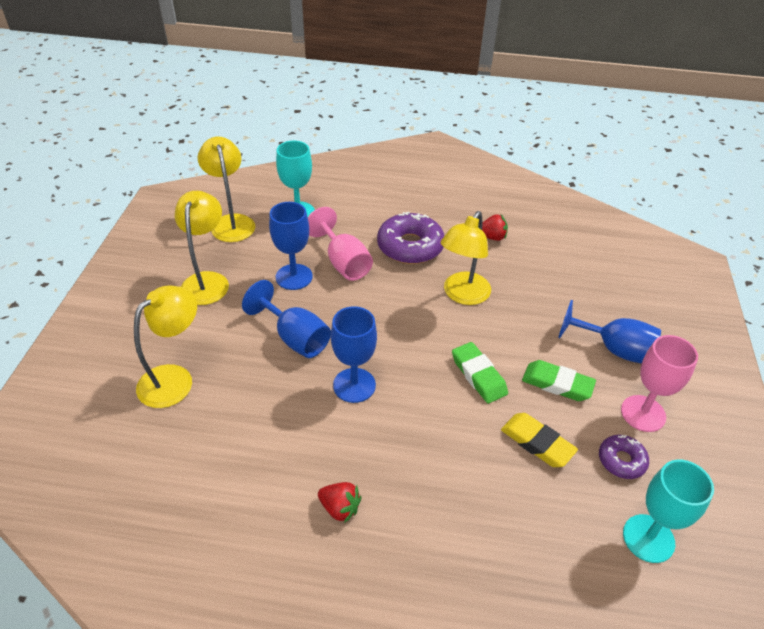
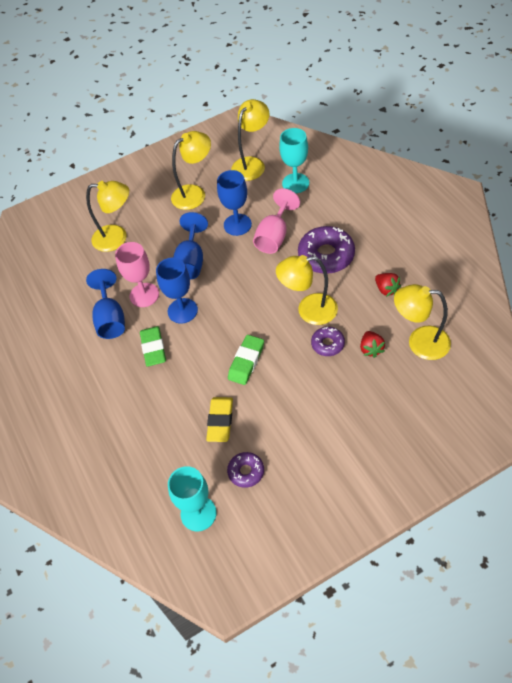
camera: 60 degrees right, 10 degrees up
(340, 508) = (99, 361): red strawberry -> red strawberry (371, 349)
(515, 307) = (327, 344): none -> purple donut
(557, 384) = (279, 405): green eraser -> green eraser (153, 348)
(570, 254) = (419, 342): none -> yellow lamp
(614, 349) = (343, 419): blue goblet -> blue goblet (110, 319)
(643, 413) = (298, 465): pink goblet -> pink goblet (144, 295)

